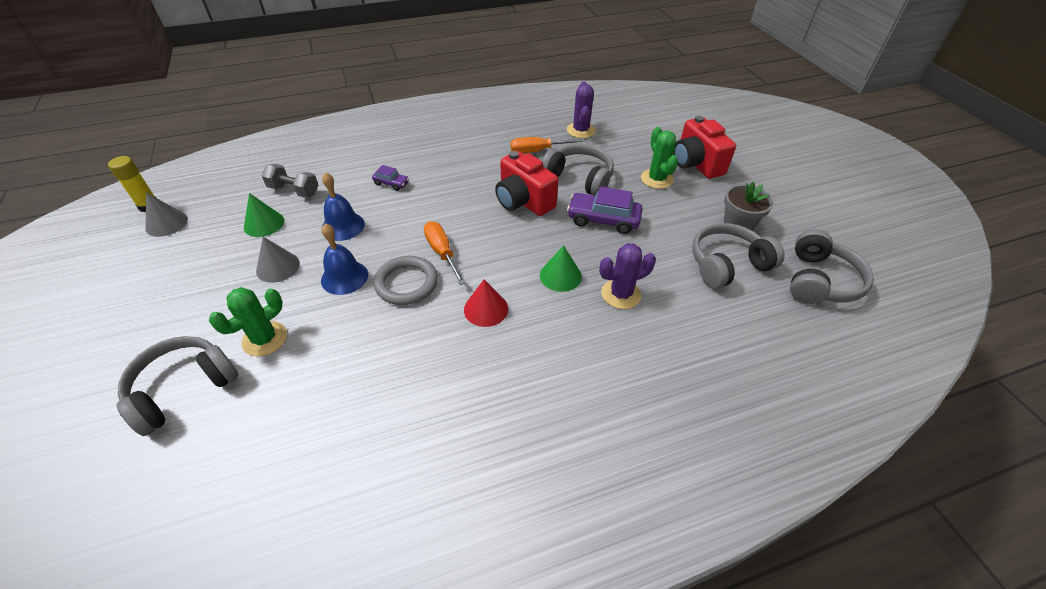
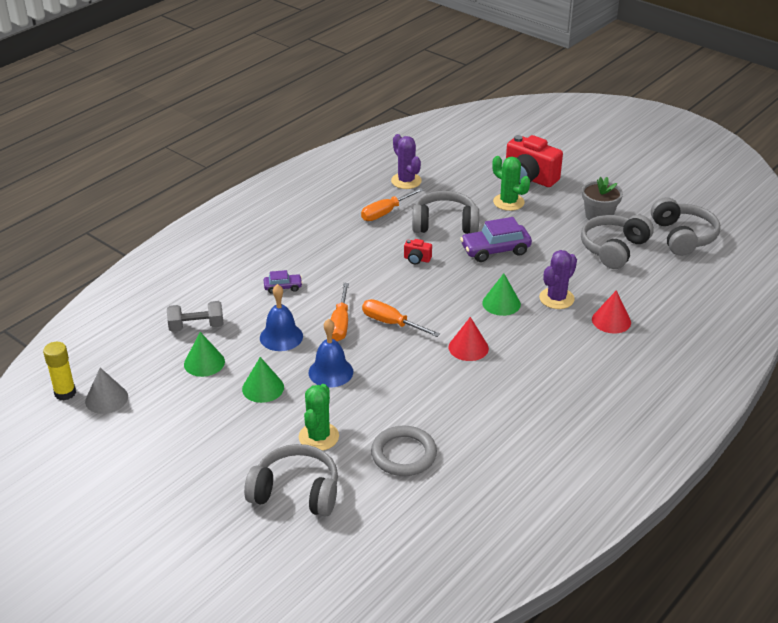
camera: 30 degrees left, 10 degrees down
(183, 389) = (296, 492): grey headphones -> grey headphones turned 90 degrees clockwise
(278, 267) = (263, 388): grey cone -> green cone
(400, 234) = (340, 323): none -> orange screwdriver
(406, 283) = (387, 355): grey ring -> grey ring (403, 454)
(523, 201) = (417, 259): red camera -> red camera, size x0.45
(659, 345) = (611, 320): none -> red cone

